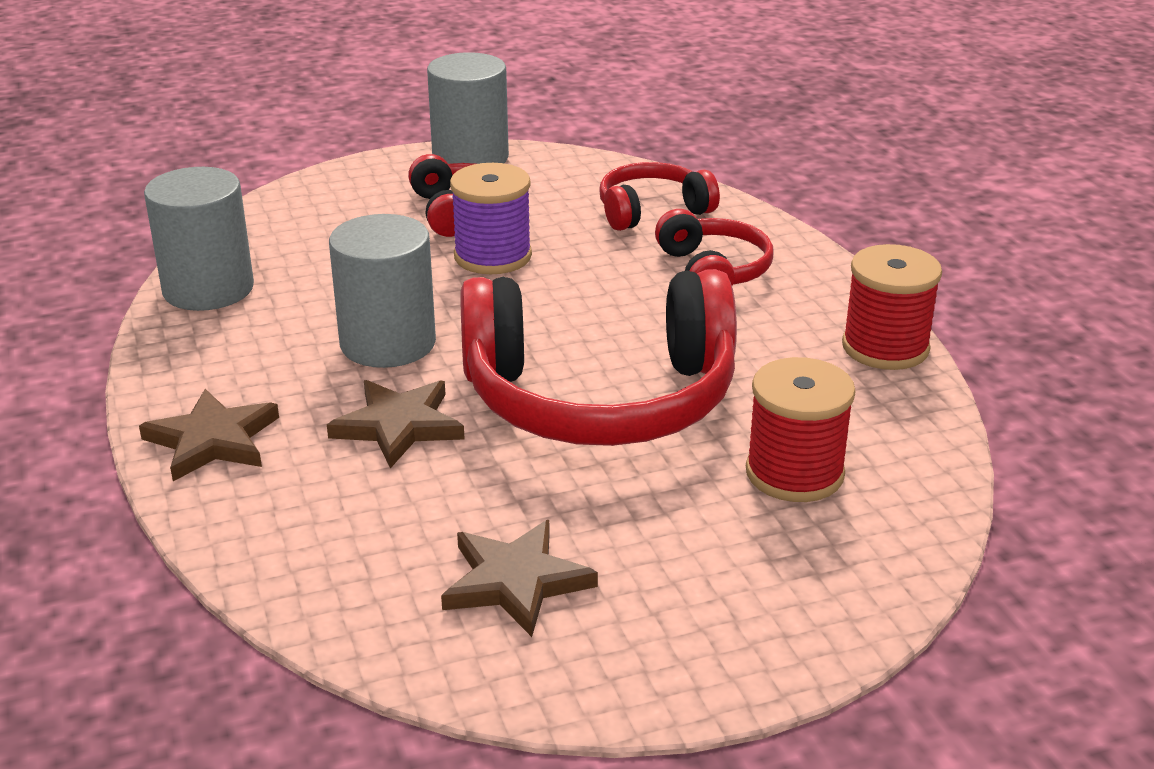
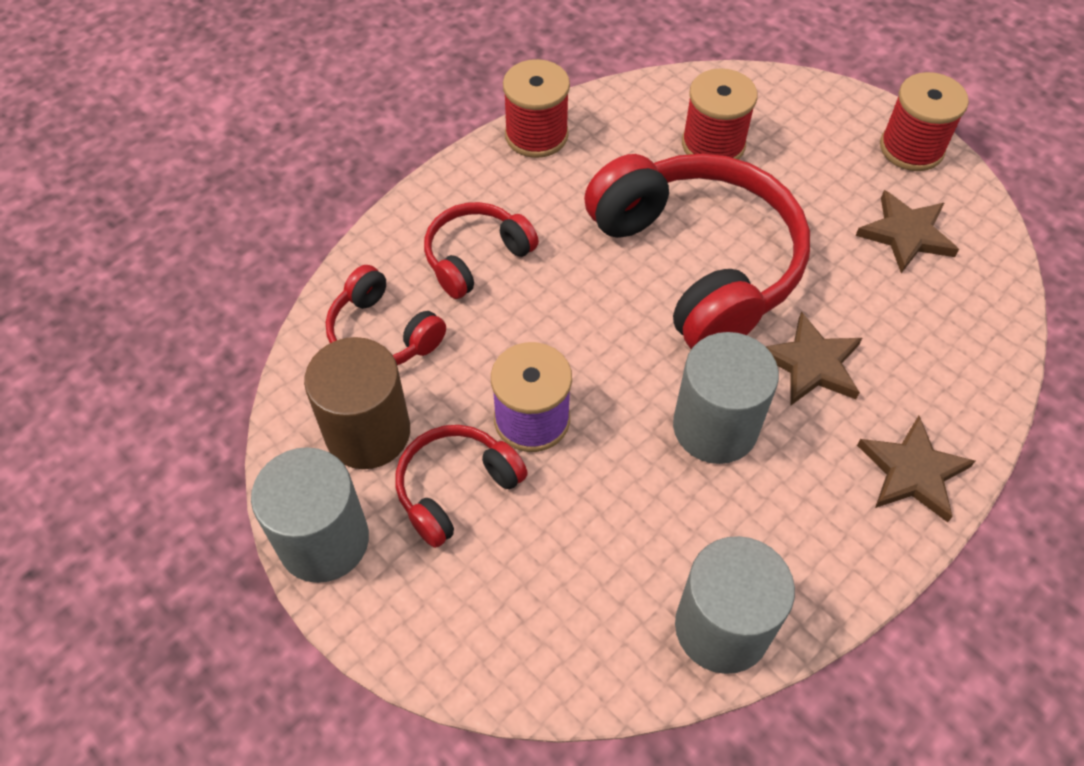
camera: 115 degrees left, 25 degrees up
(551, 188) = (368, 432): none -> brown cylinder
(674, 666) = (911, 148): none -> red spool

